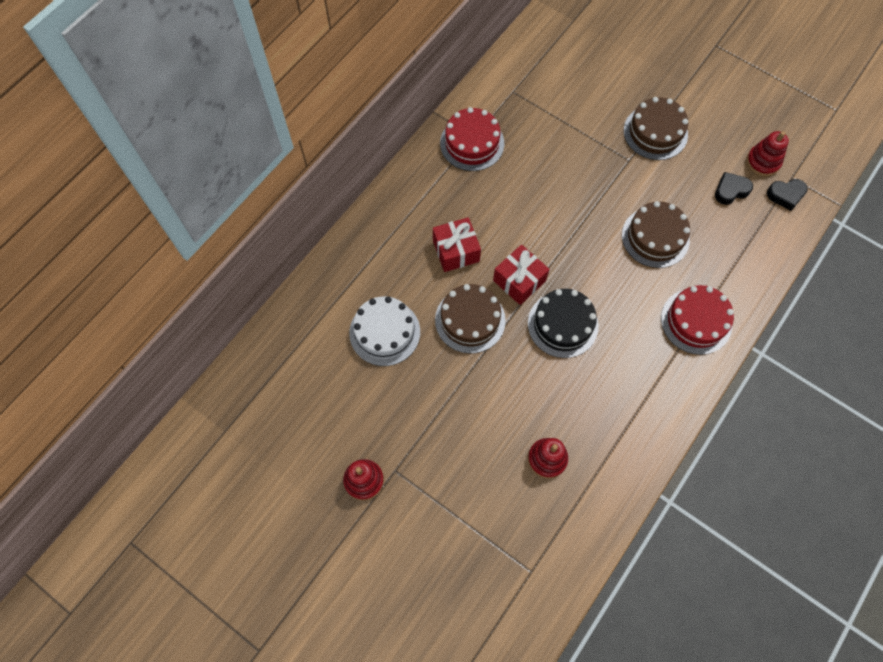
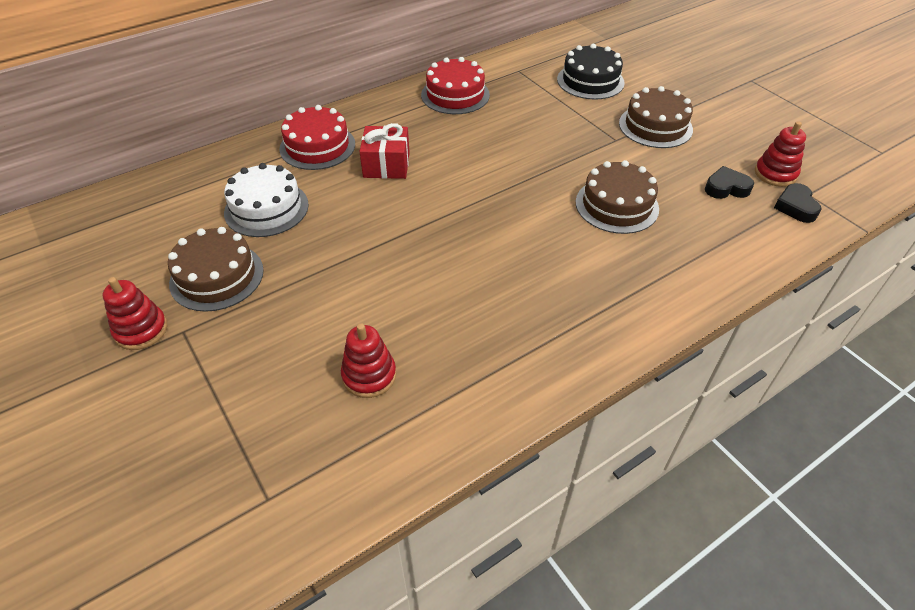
camera: 20 degrees right, 20 degrees down
(470, 320) = (364, 221): brown cake -> brown cake (217, 276)
(519, 280) = (439, 203): red gift -> none
(563, 324) = (466, 252): black cake -> black cake (590, 81)
(696, 321) = (634, 291): red cake -> red cake (317, 146)
(785, 195) = (795, 207): black heart -> black heart turned 75 degrees clockwise

